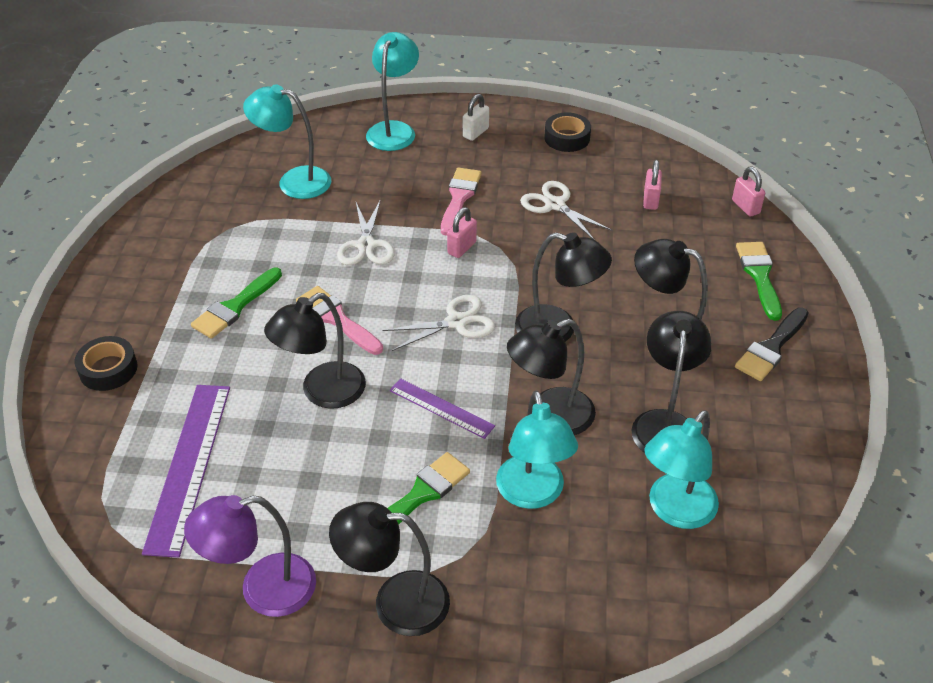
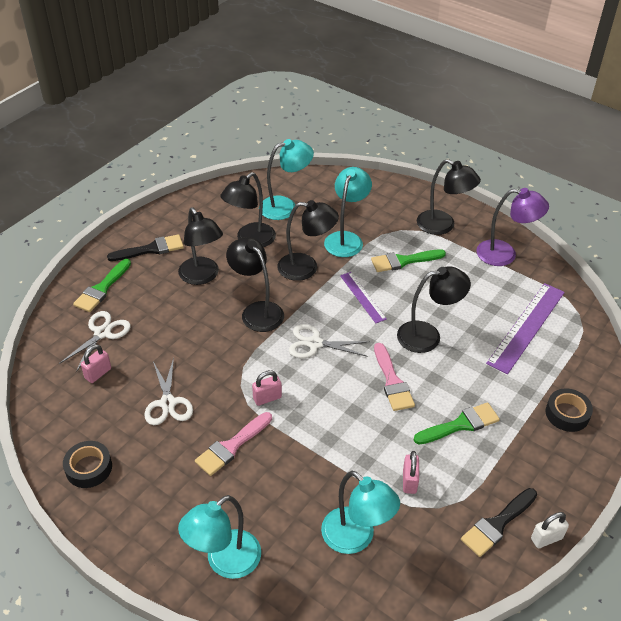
camera: 150 degrees left, 0 degrees up
(164, 238) = (497, 524): none -> black brush
(366, 245) = (335, 434): white scissors -> white scissors (102, 333)
(475, 133) = (156, 517): white padlock -> white padlock (546, 538)
(745, 207) = (44, 337): pink padlock -> pink padlock (409, 481)

